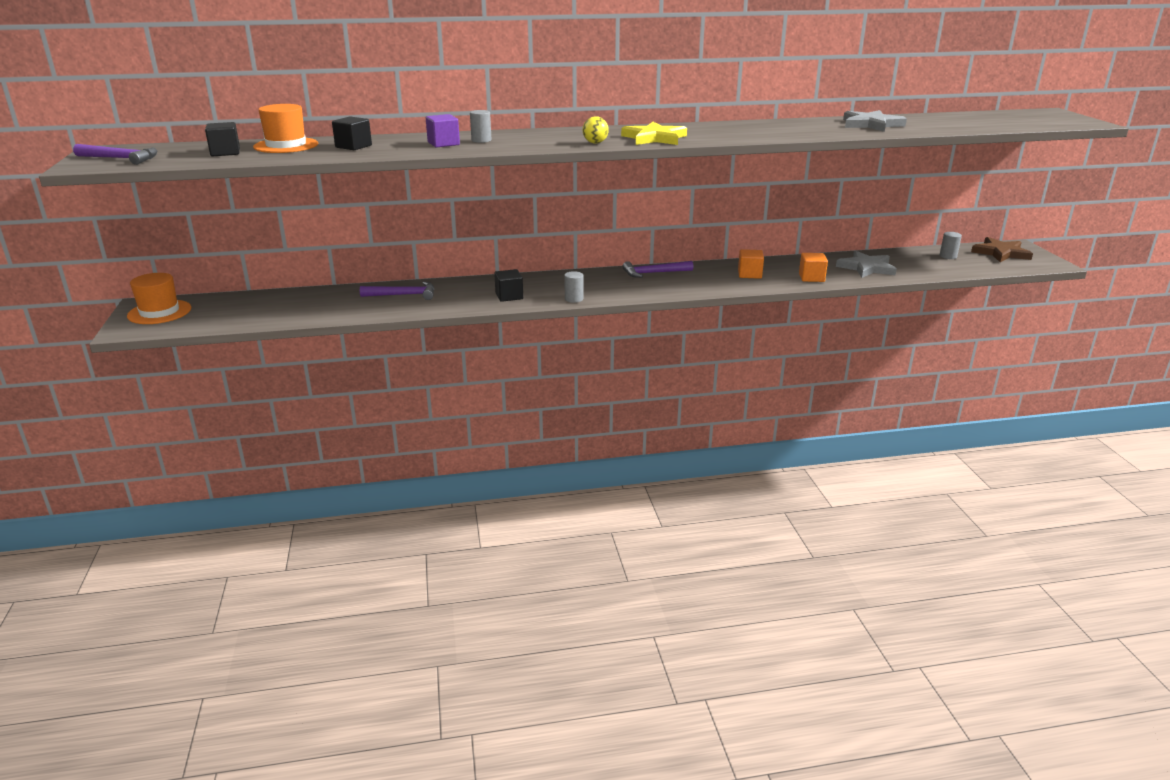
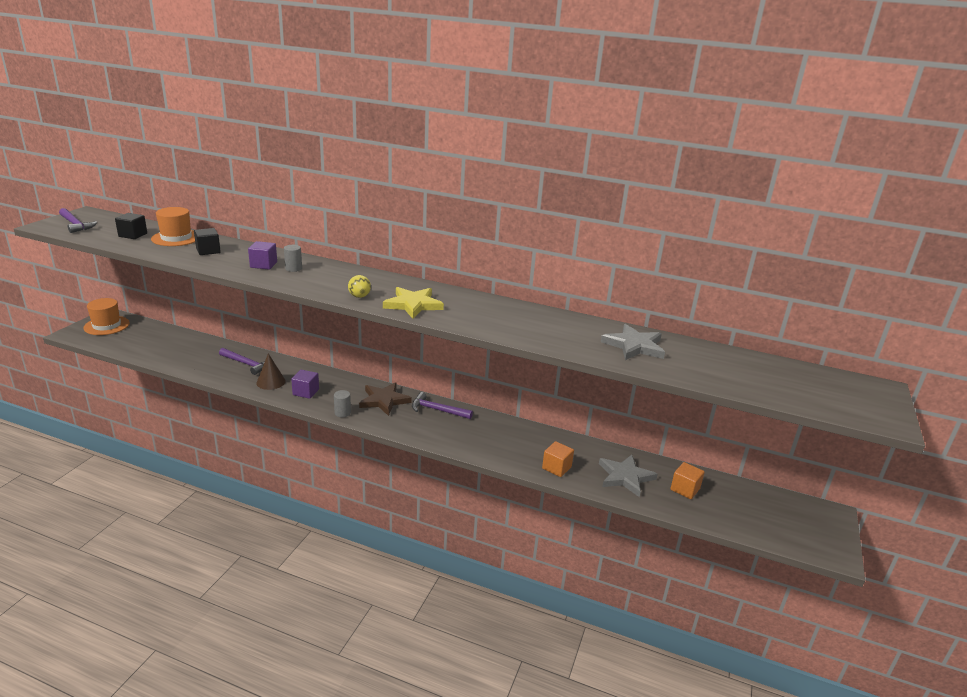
camera: 30 degrees right, 0 degrees up
(458, 299) = (271, 382): none -> brown cone
(509, 296) = (306, 392): black cube -> purple cube
(749, 274) = (510, 442): orange cube -> orange cube (685, 489)
(948, 256) = (730, 496): grey cylinder -> none
(1001, 253) = (796, 515): brown star -> brown star (384, 400)

